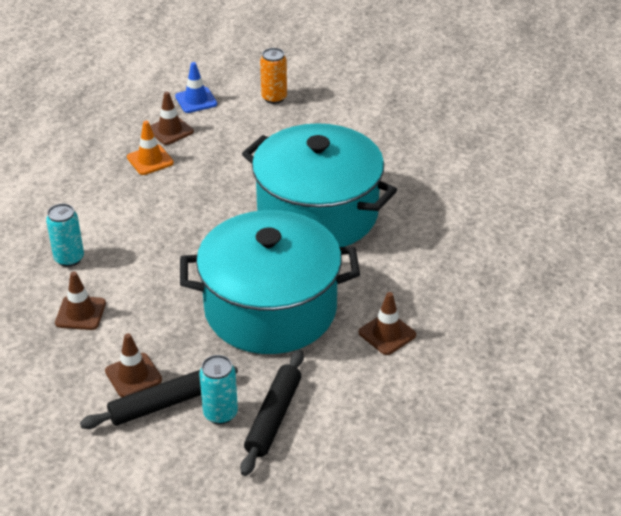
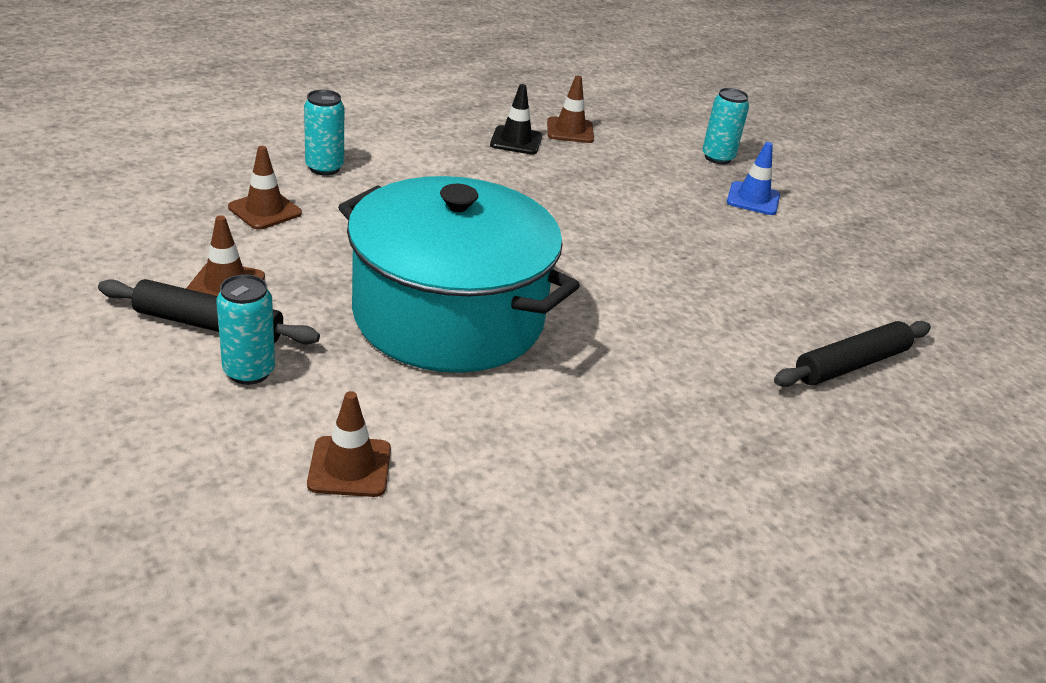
camera: 35 degrees right, 5 degrees down
(150, 160) = (516, 141): orange traffic cone -> black traffic cone
(196, 100) = (630, 123): blue traffic cone -> blue traffic cone (753, 199)
(273, 417) = (295, 413): black rolling pin -> black rolling pin (851, 364)
(274, 98) = (717, 158): orange can -> turquoise can
(317, 213) = (627, 267): turquoise pot -> none
(387, 334) = (545, 421): brown traffic cone -> brown traffic cone (349, 467)

